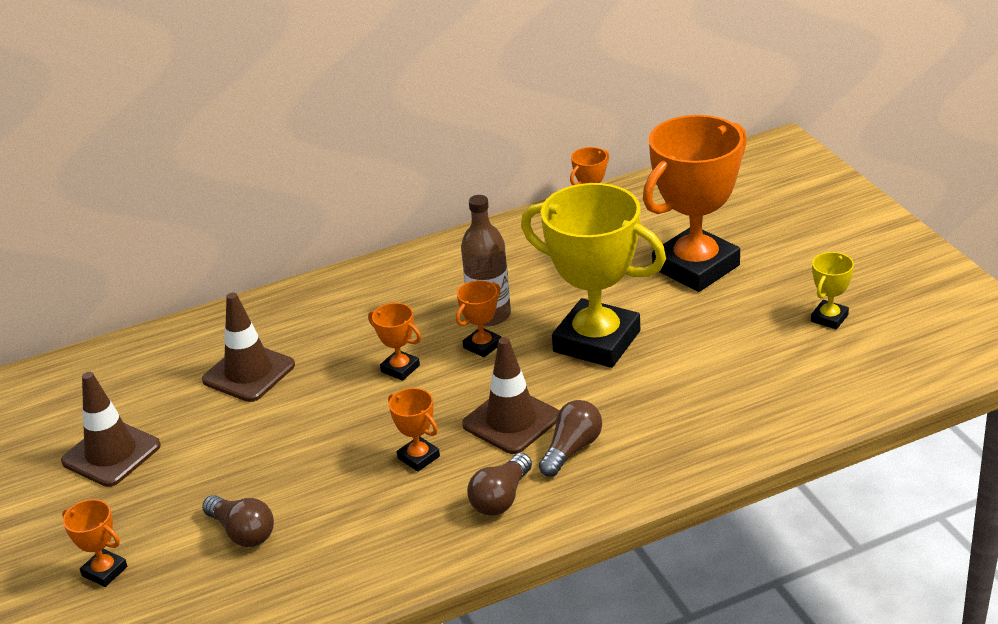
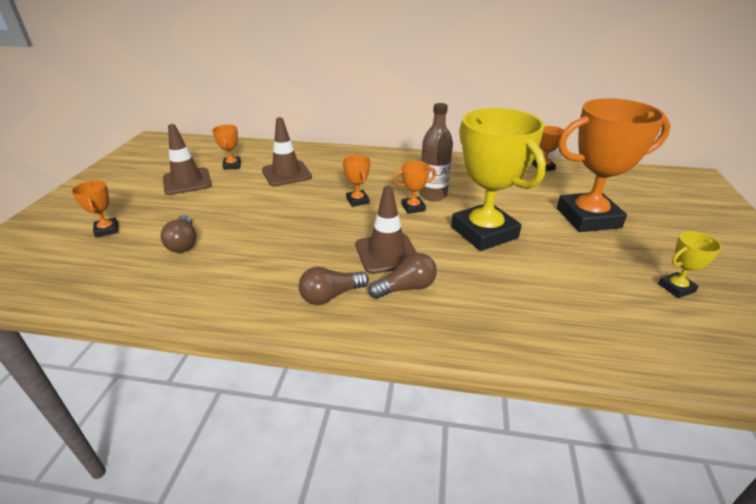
camera: 30 degrees right, 0 degrees up
(418, 457) = (313, 248): orange trophy -> orange trophy (232, 165)

